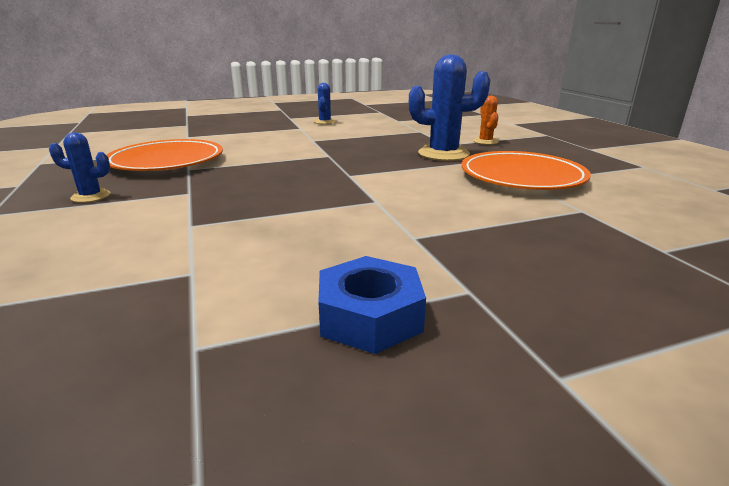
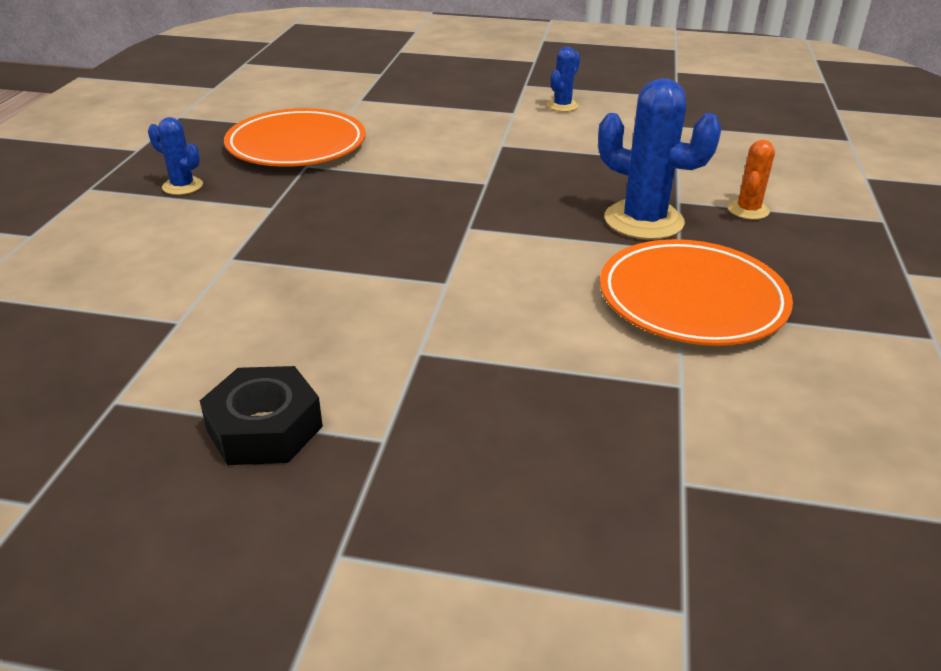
camera: 30 degrees right, 10 degrees up
(369, 316) = (264, 428): blue nut -> black nut

